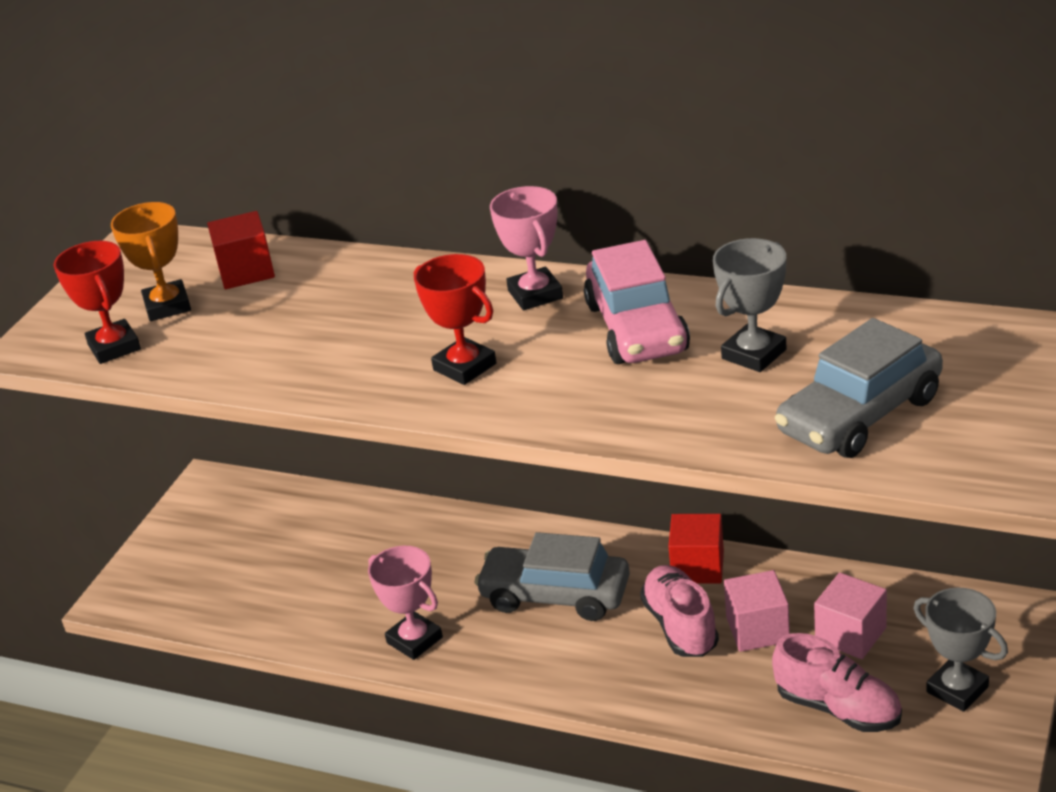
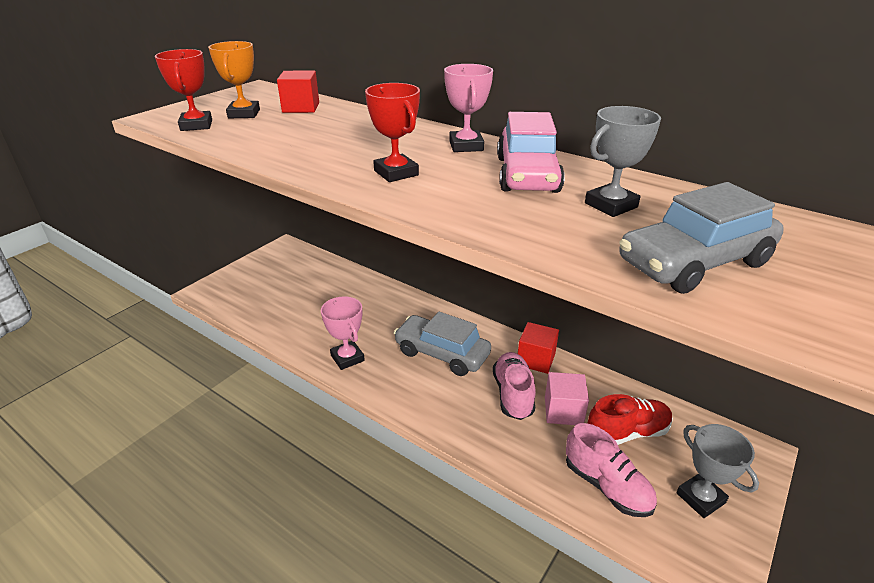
camera: 10 degrees right, 0 degrees up
(850, 634) = (627, 432): pink cube -> red shoe

